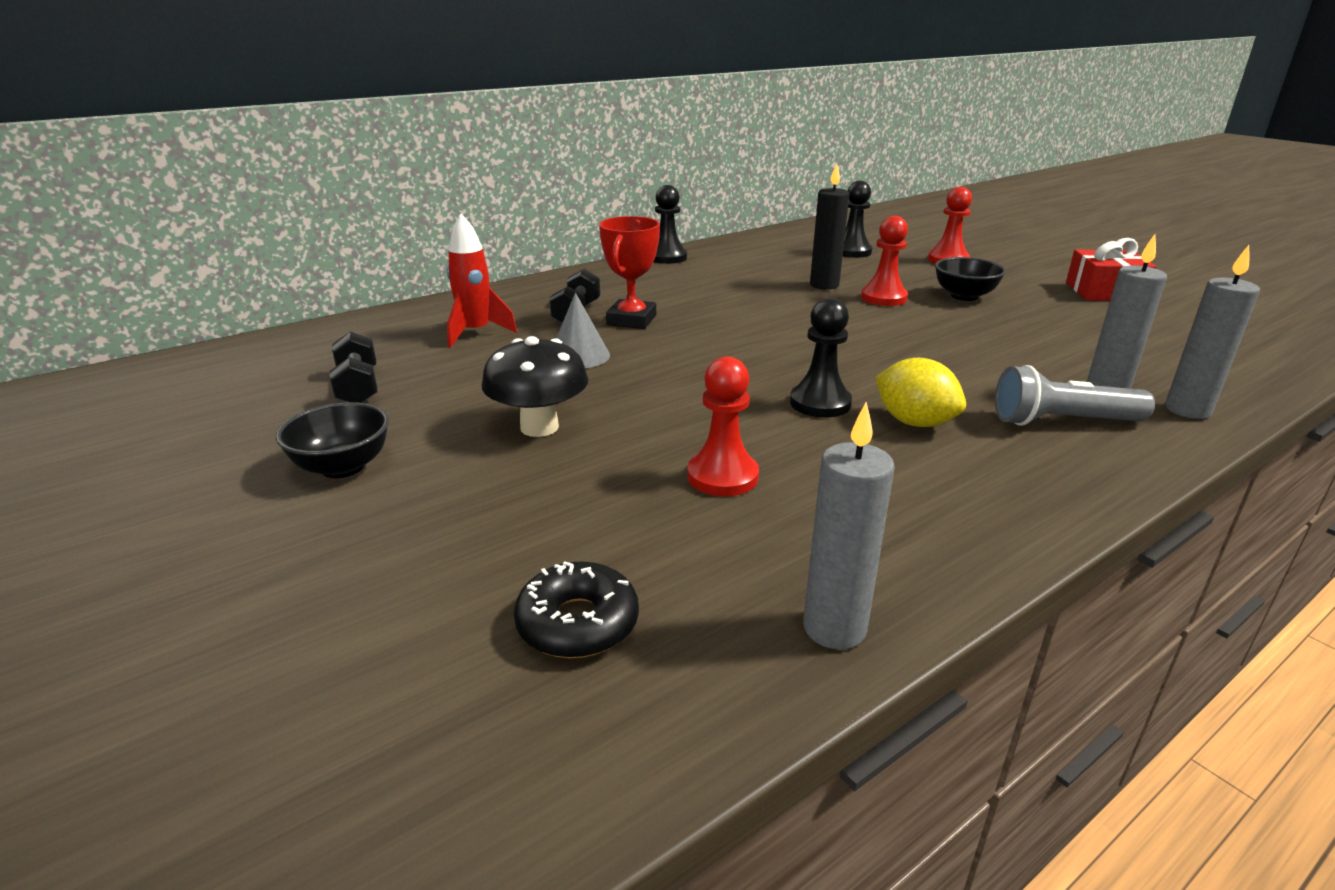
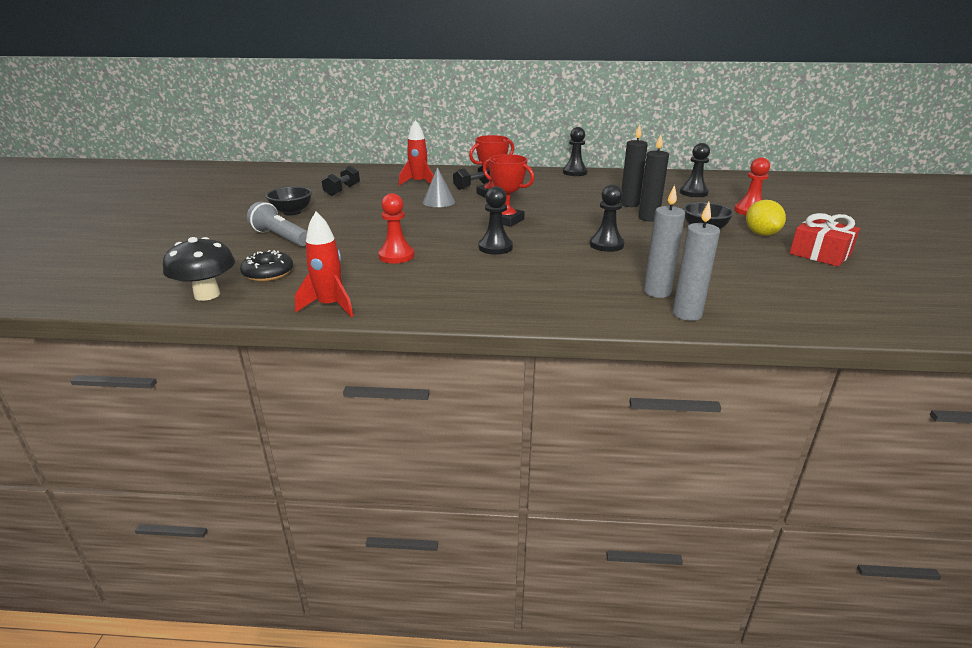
camera: 40 degrees right, 0 degrees up
(539, 427) = (371, 220): black mushroom -> black mushroom (207, 295)
(740, 355) = (507, 220): none -> red trophy
(834, 628) = (330, 306): grey candle -> red rocket
(883, 298) = (648, 218): red pawn -> black candle
(914, 422) = (519, 267): yellow lemon -> yellow lemon (761, 234)
(925, 349) = (606, 245): none -> black pawn
(1062, 421) = (595, 292): grey flashlight -> grey flashlight (280, 237)

